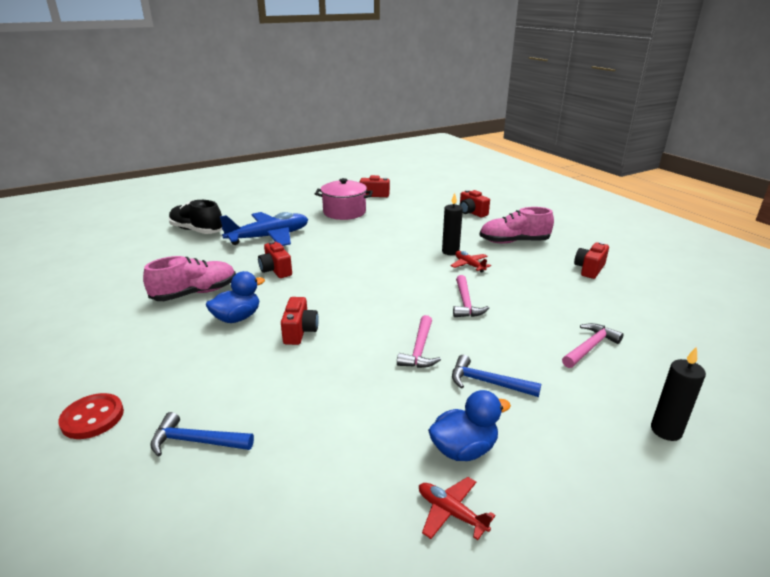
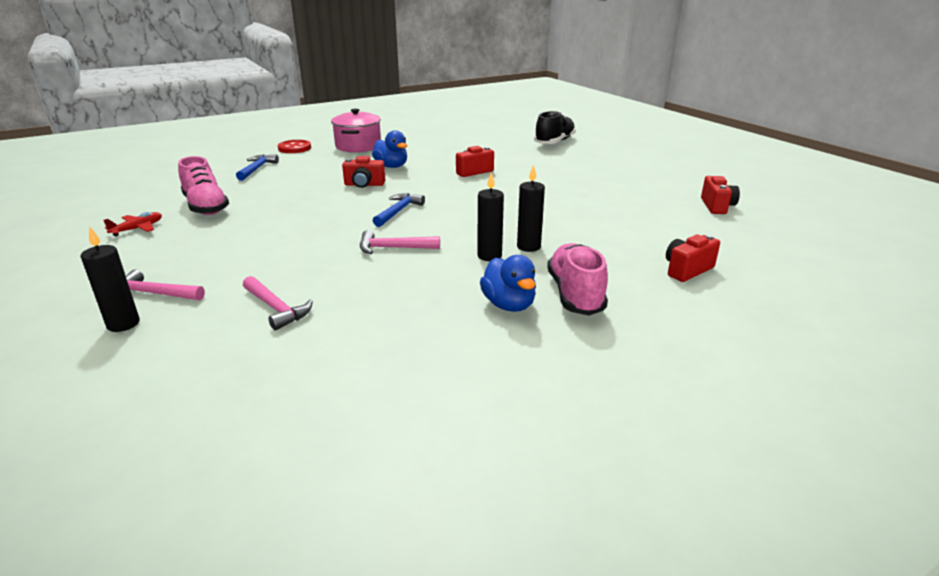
camera: 90 degrees right, 0 degrees up
(195, 293) = (433, 153): pink shoe -> pink shoe (206, 207)
(269, 237) = (547, 165): blue plane -> none
(344, 212) = (636, 192): pink pot -> pink pot (358, 146)
(419, 349) = (317, 224): pink hammer -> pink hammer (154, 294)
(463, 449) = (185, 235): blue duck -> blue duck (509, 305)
(469, 265) = (489, 256): red plane -> black candle
(487, 382) = (253, 249): blue hammer -> blue hammer (398, 211)
(589, 269) = (480, 348): red camera -> none

